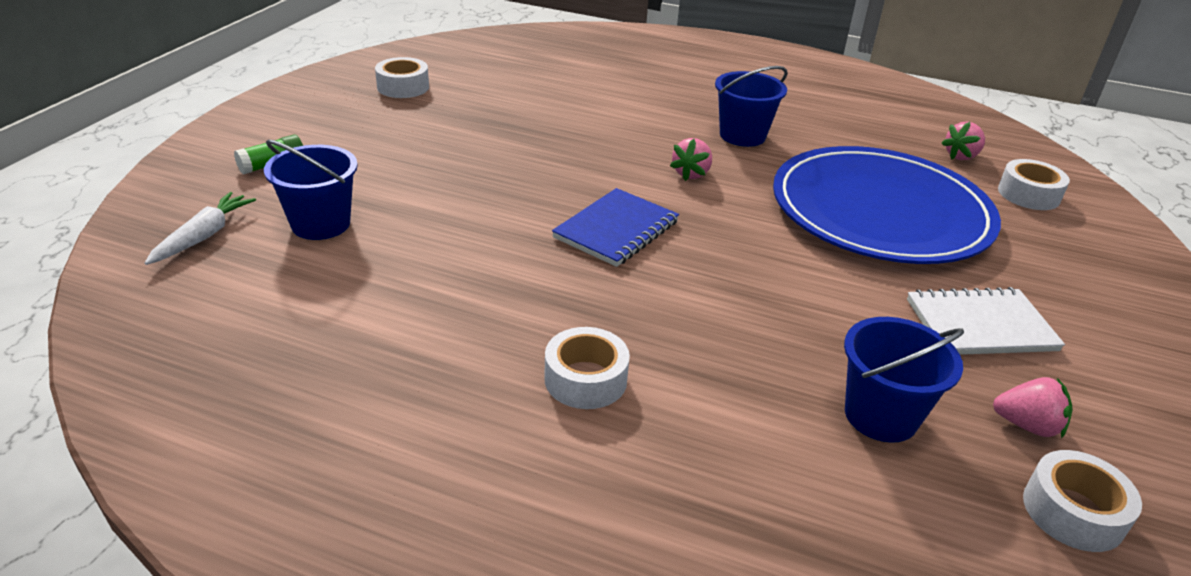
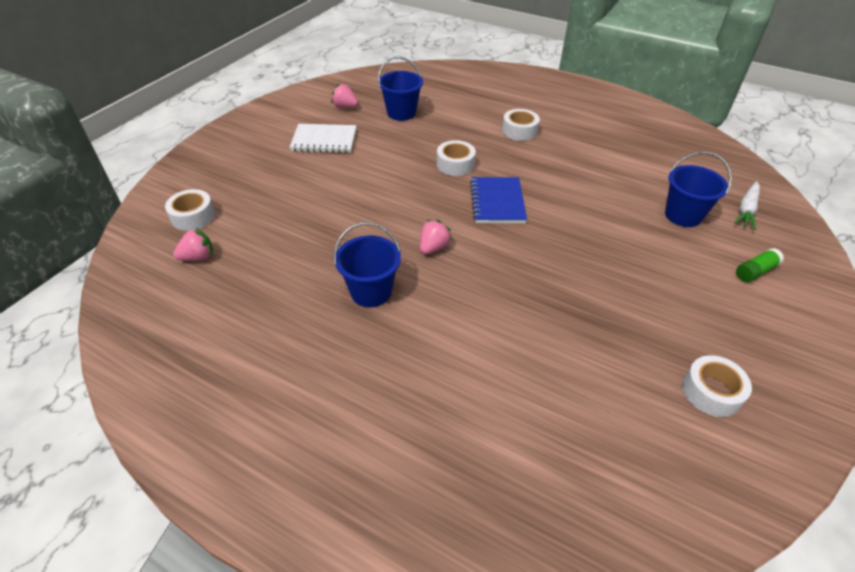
camera: 170 degrees left, 10 degrees up
(616, 230) = (497, 202): blue notebook -> blue notebook turned 45 degrees counterclockwise
(880, 211) = (316, 207): blue plate -> none
(1073, 512) = (356, 87): white tape -> white tape (455, 164)

